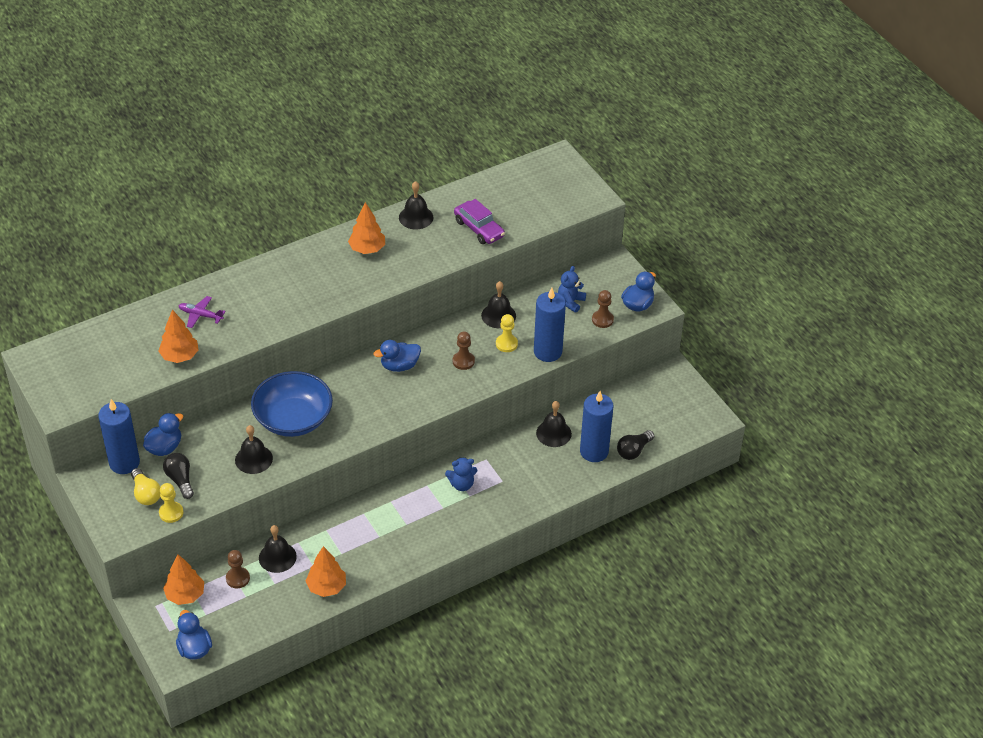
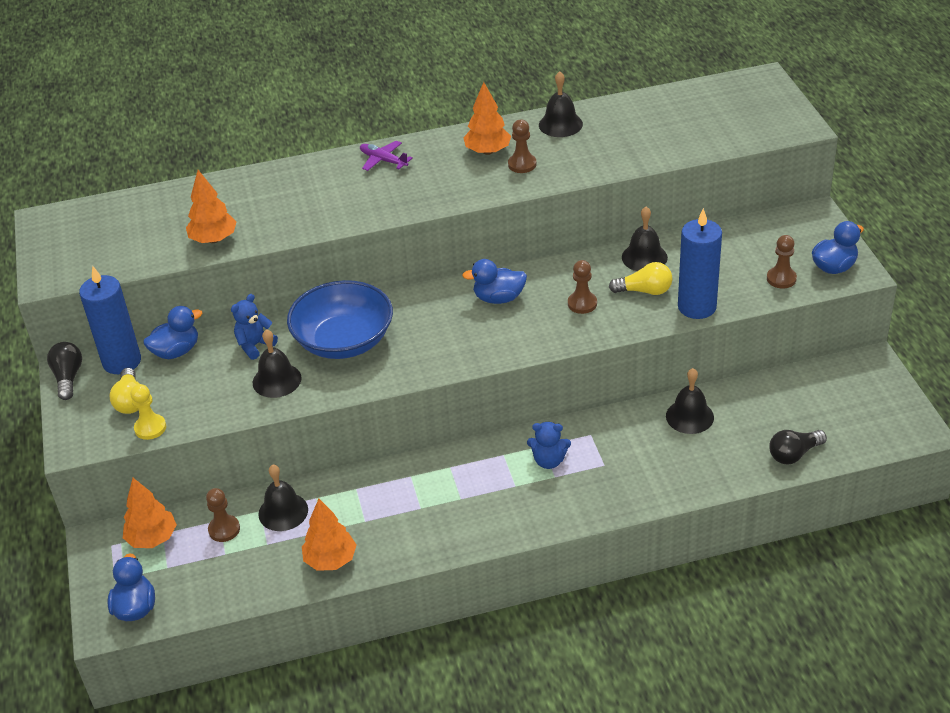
camera: 20 degrees right, 5 degrees down
(180, 480) = (178, 391): black light bulb -> black light bulb (68, 378)
(200, 315) = (258, 199): purple plane -> purple plane (383, 160)
(397, 258) = (522, 164): none -> brown pawn
(479, 229) = (636, 144): purple car -> none
(506, 344) = (645, 291): yellow pawn -> yellow light bulb
(570, 302) = (744, 253): blue teddy bear -> blue teddy bear (255, 345)
(594, 451) = (738, 447): blue candle -> none

